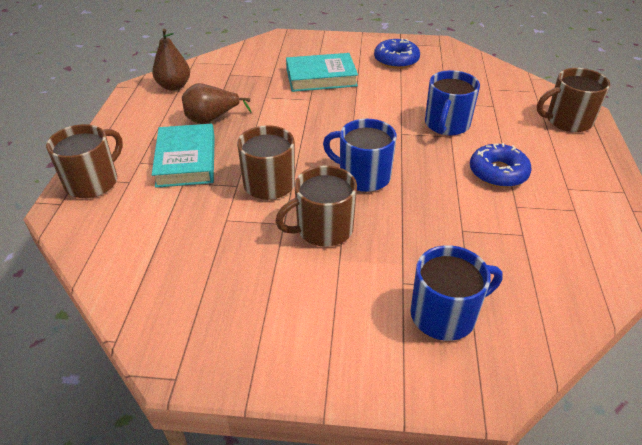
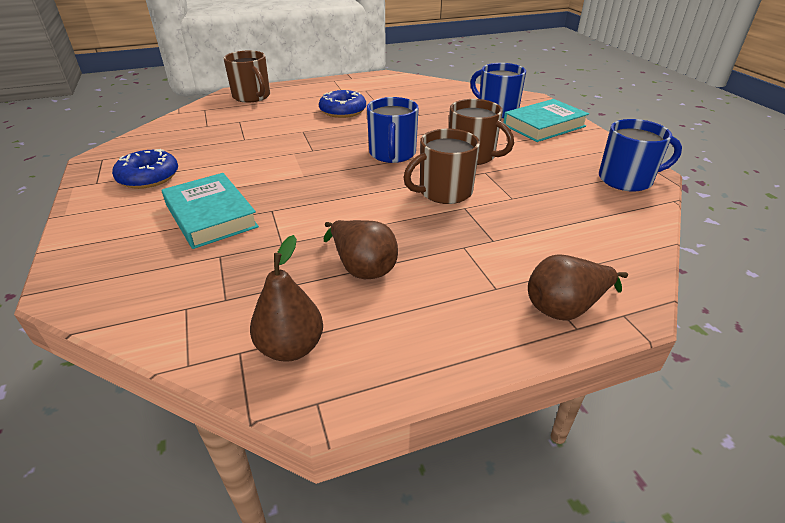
camera: 115 degrees left, 5 degrees down
(93, 182) = (565, 308): brown mug -> brown pear
(186, 160) = (458, 253): turquoise book -> turquoise book (544, 126)
(446, 125) = (285, 134): blue mug -> blue mug (626, 179)

